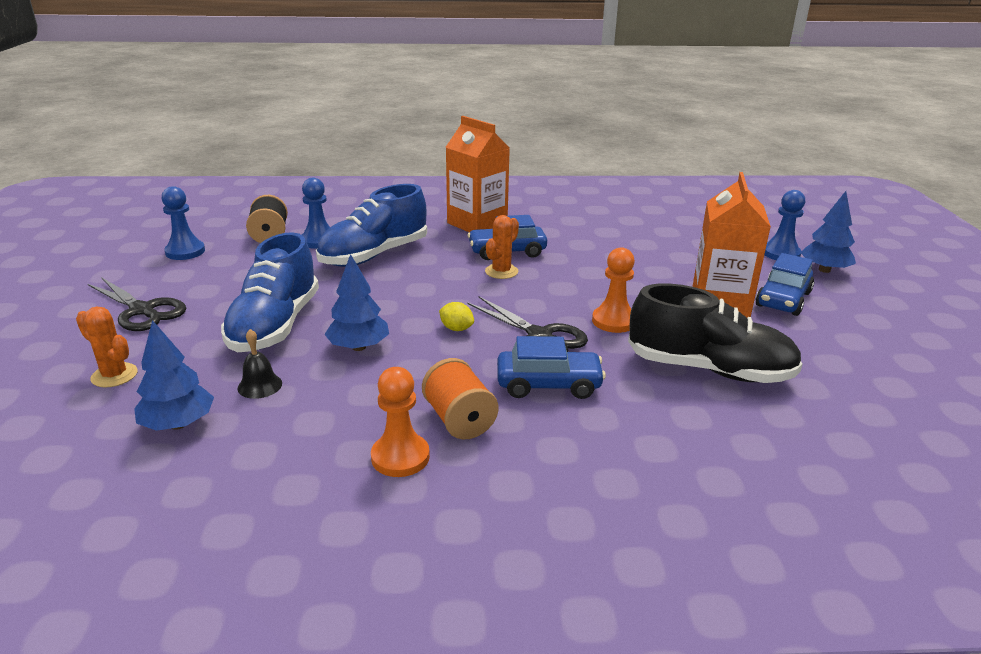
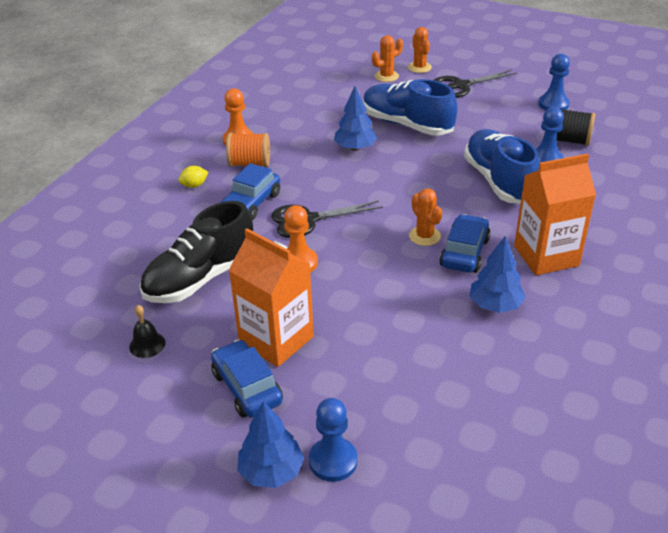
camera: 120 degrees right, 10 degrees up
(76, 354) = (419, 67): none -> orange cactus
(178, 424) = (324, 89): blue tree -> blue tree (495, 305)
(260, 385) = (340, 112): black bell -> black bell (147, 344)
(456, 329) = (347, 188): yellow lemon -> yellow lemon (194, 185)

